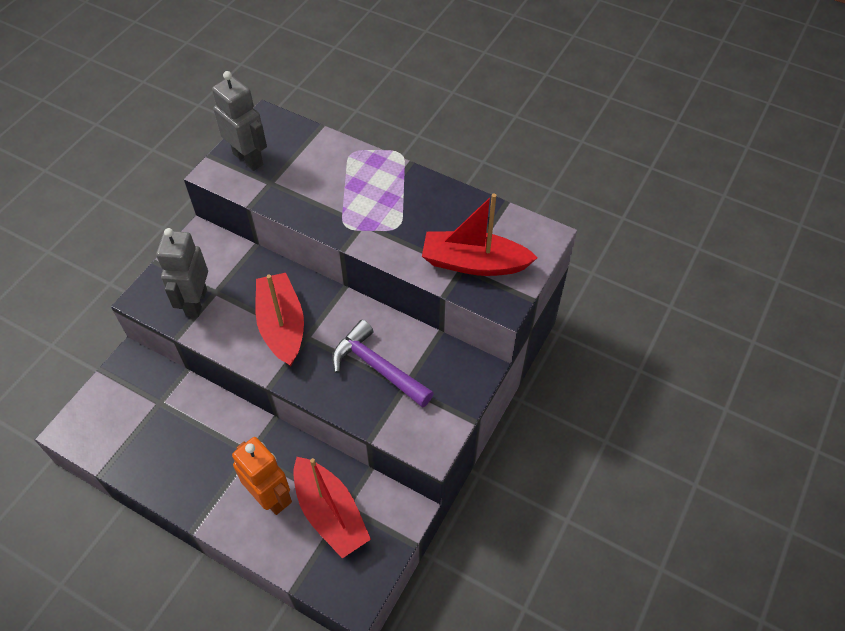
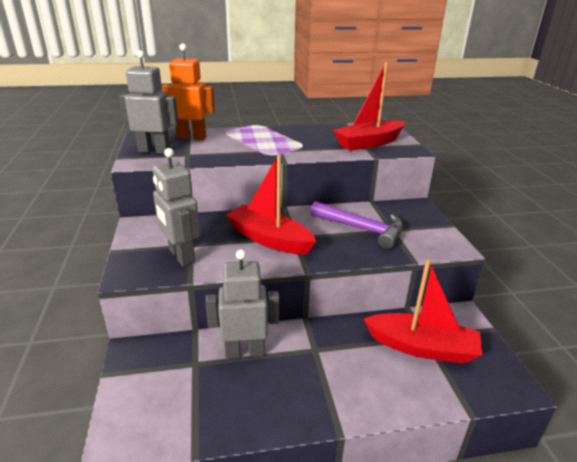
camera: 40 degrees left, 25 degrees down
(200, 416) = (244, 351): none -> grey robot
(270, 497) = (369, 366): orange robot -> orange robot (191, 137)
(377, 367) = (362, 229): purple hammer -> purple hammer turned 150 degrees counterclockwise

